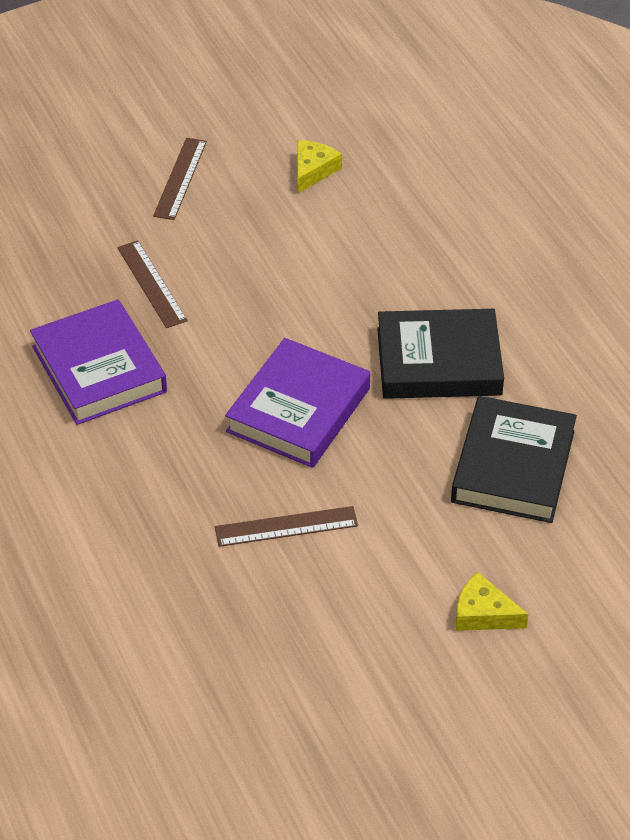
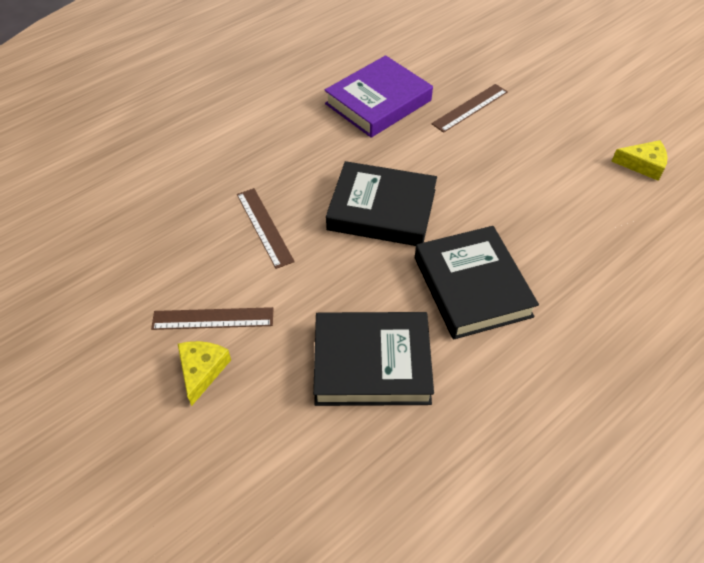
camera: 75 degrees right, 5 degrees up
(180, 178) = (583, 98): brown ruler -> brown ruler (213, 318)
(298, 410) = (381, 210): purple book -> black book

